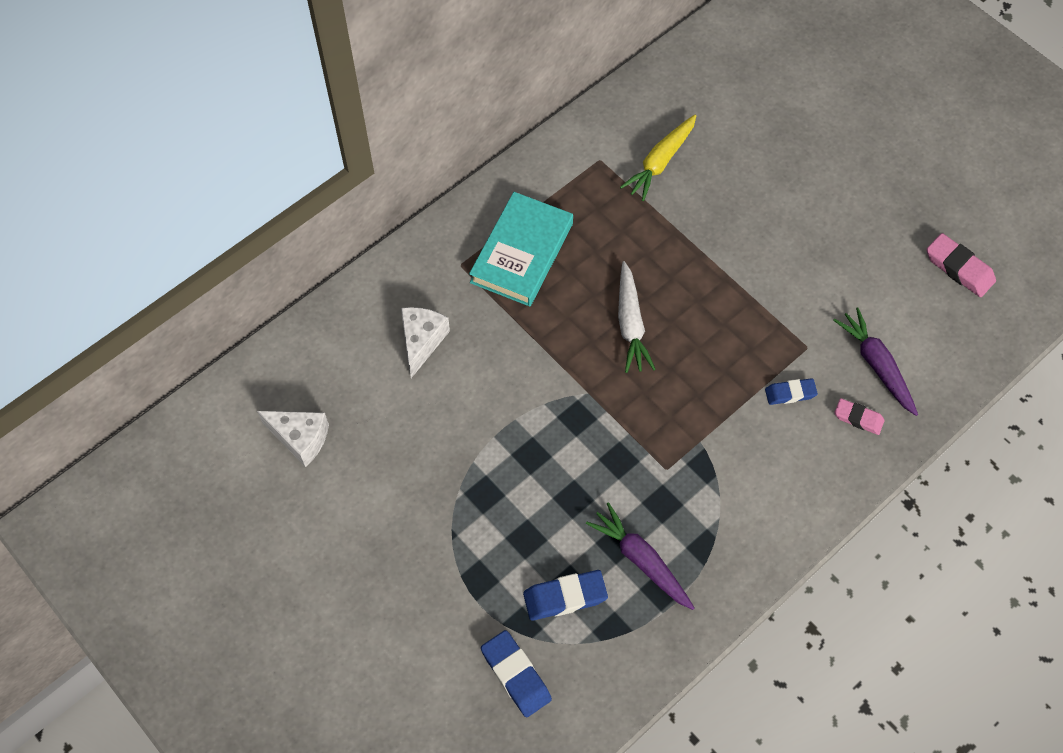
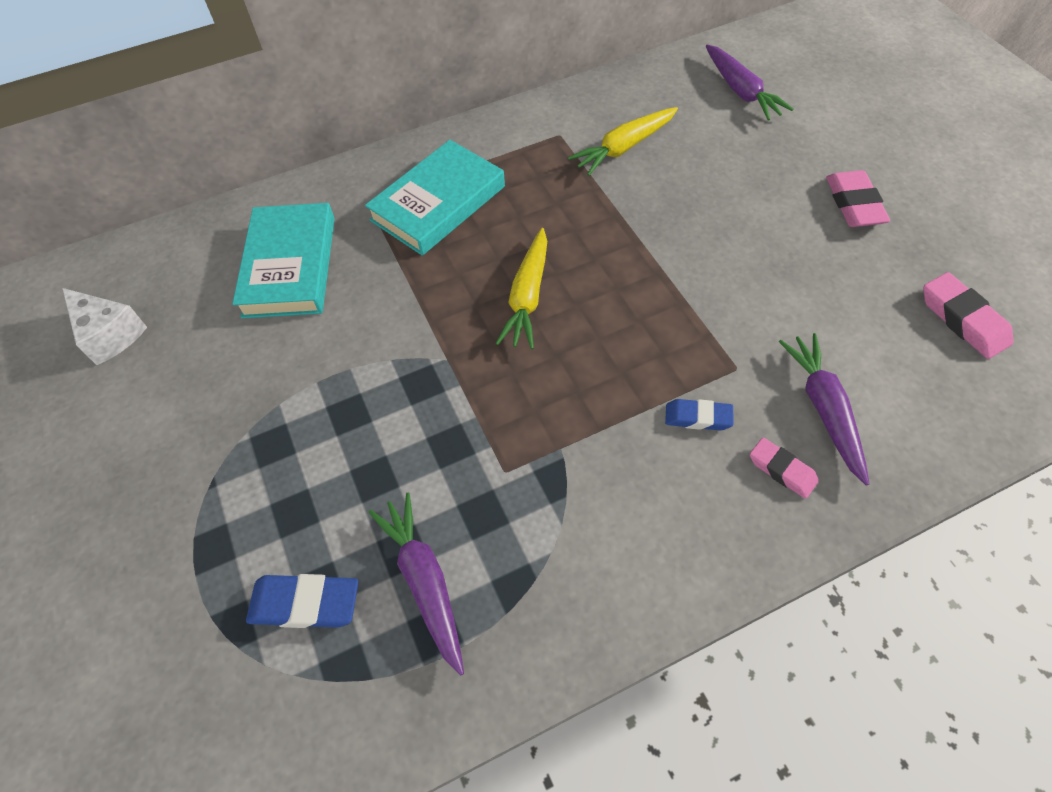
camera: 20 degrees right, 5 degrees down
(421, 341) = (290, 266): white cheese -> turquoise book
(516, 675) = (190, 695): blue eraser -> none
(630, 324) = (527, 296): white carrot -> yellow carrot
(742, 80) = (741, 91): none -> purple carrot
(860, 180) = (854, 204): none -> pink eraser

